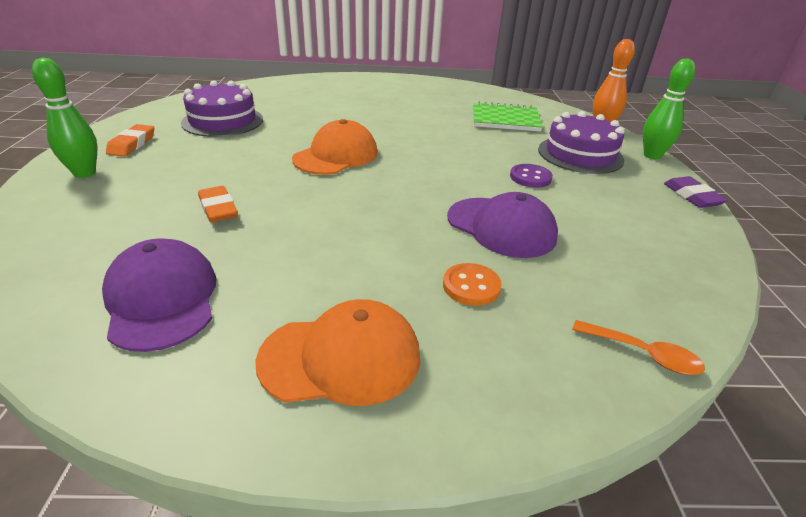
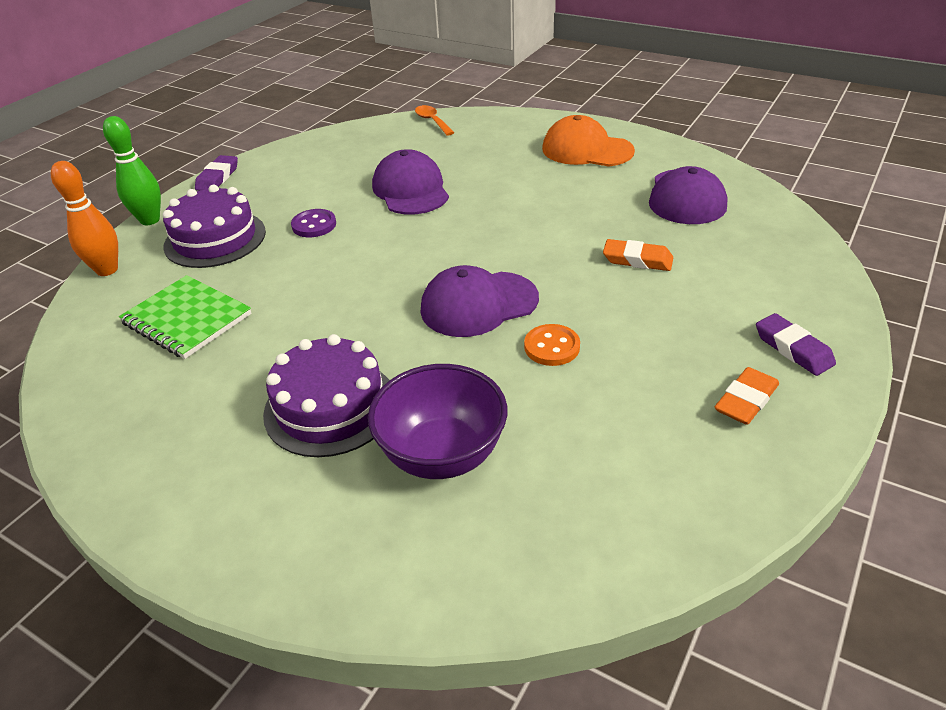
camera: 145 degrees left, 5 degrees up
(85, 173) = (793, 349): green bowling pin -> purple eraser
(218, 209) = (637, 260): orange eraser -> orange eraser turned 75 degrees counterclockwise
(222, 121) = (601, 434): purple cake -> purple cake (330, 407)
(302, 105) = (442, 455): none -> purple bowl
(336, 156) = (478, 304): orange cap -> purple cap
(471, 286) = (481, 162): orange button -> orange button (552, 347)

